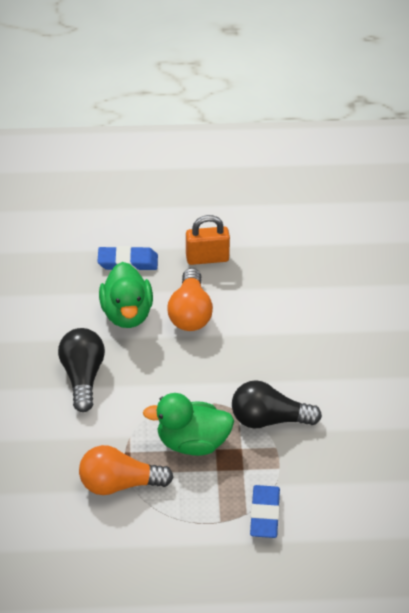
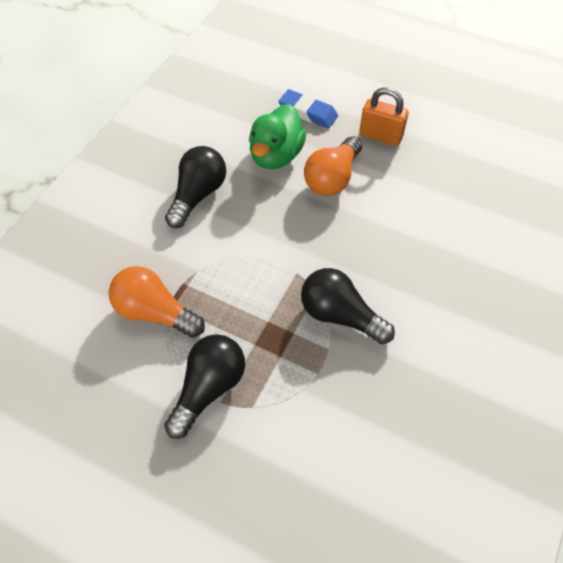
camera: 30 degrees right, 10 degrees up
(192, 442) = (250, 304): green duck -> none
(204, 516) = (208, 388): none -> black light bulb
(264, 514) = (269, 418): blue eraser -> none

